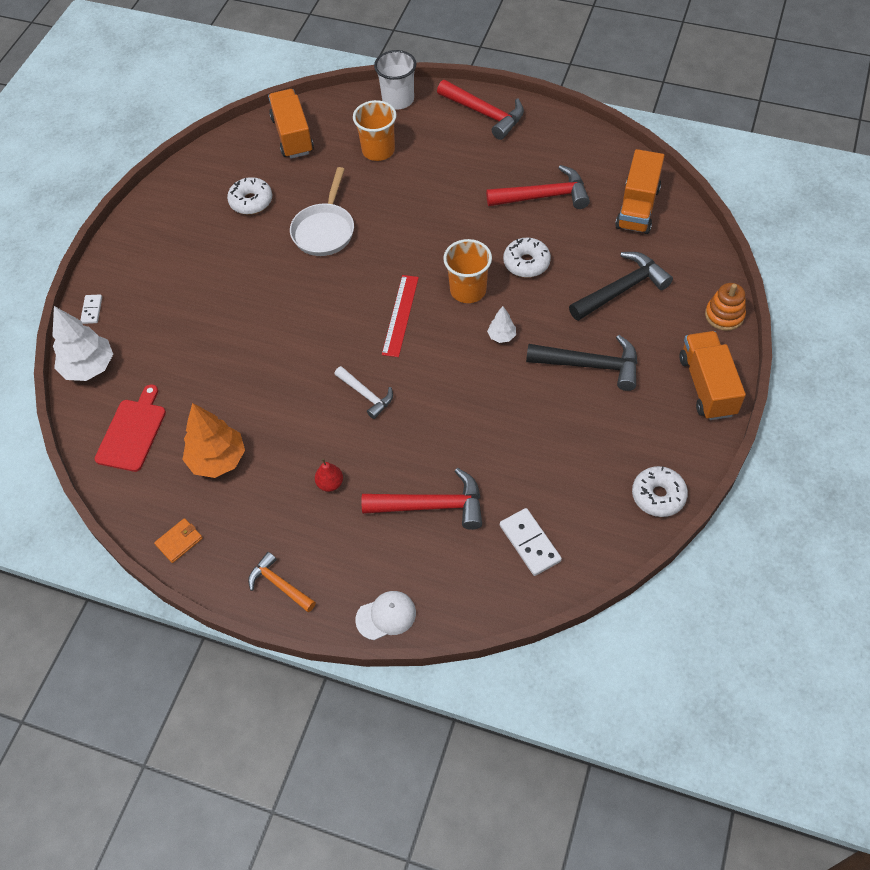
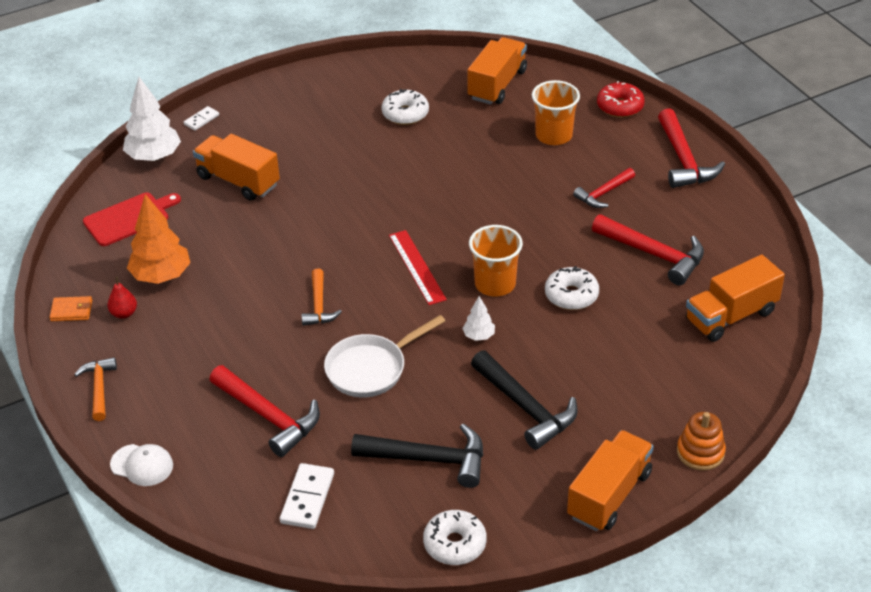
camera: 40 degrees right, 15 degrees down
(185, 340) = (238, 181): none -> orange truck
(324, 230) = (435, 168): white pan -> white pan (370, 369)
(330, 483) = (216, 347): red pear -> red pear (124, 313)
(366, 395) = (319, 306): white hammer -> orange hammer
(398, 100) = (620, 106): white cup -> red donut
(400, 315) = (417, 267): red ruler -> red ruler turned 75 degrees counterclockwise
(461, 173) = (603, 193): none -> red hammer
(622, 289) = (630, 369): black hammer -> black hammer (429, 459)

